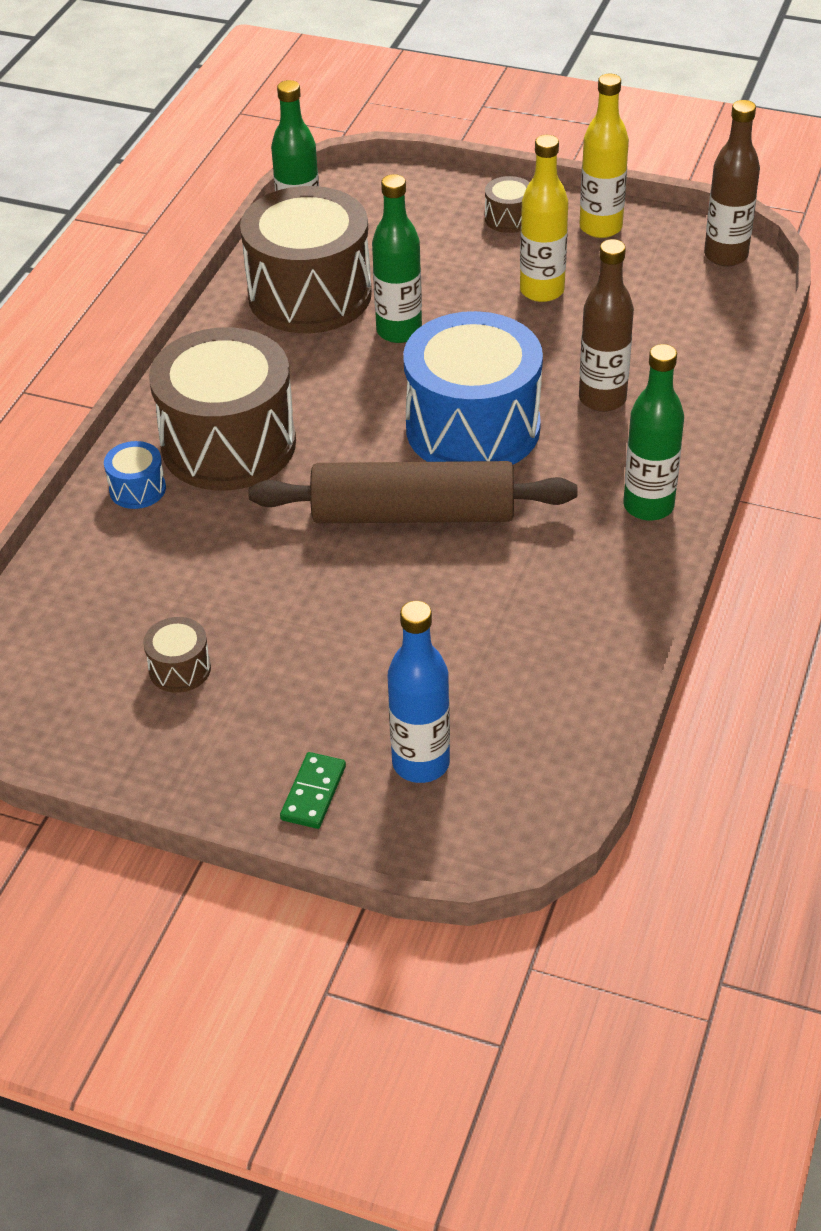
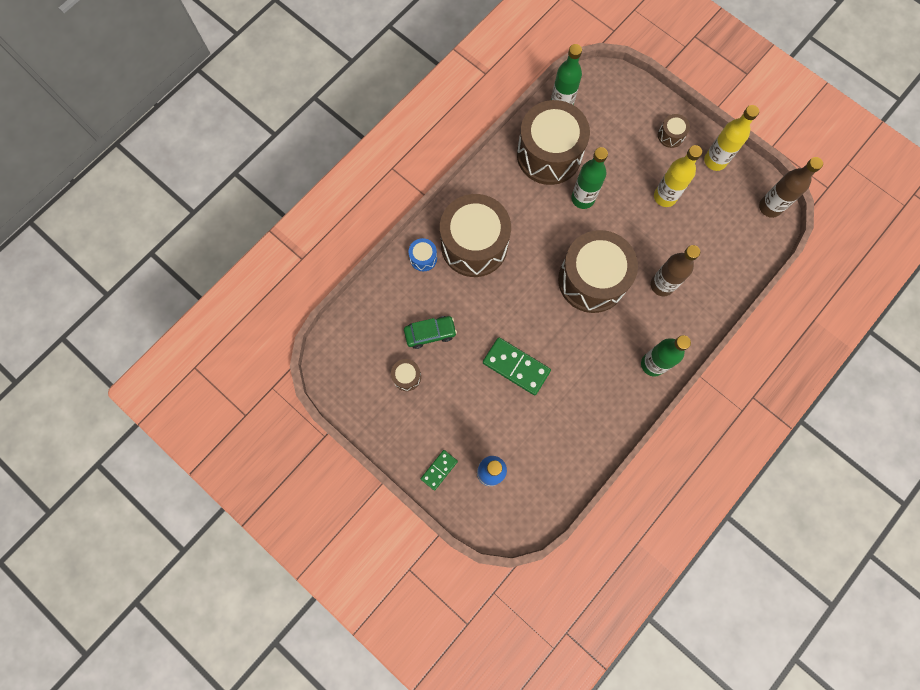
camera: 20 degrees right, 30 degrees up
(199, 590) = (430, 333): none -> green car
(393, 587) = (516, 366): none -> green domino
(413, 513) = (542, 325): brown rolling pin -> none
(473, 428) = (592, 280): blue drum -> brown drum

